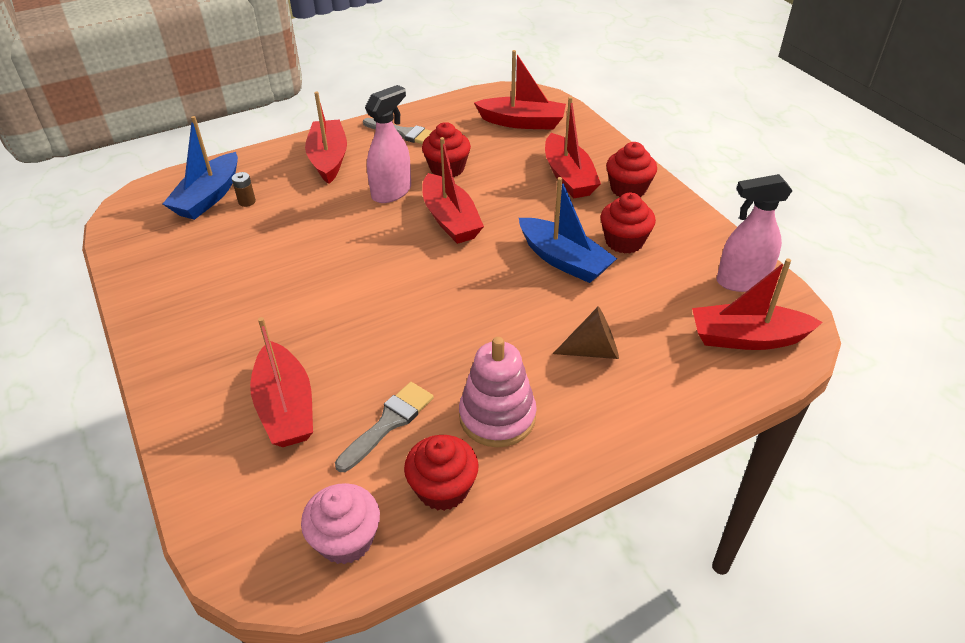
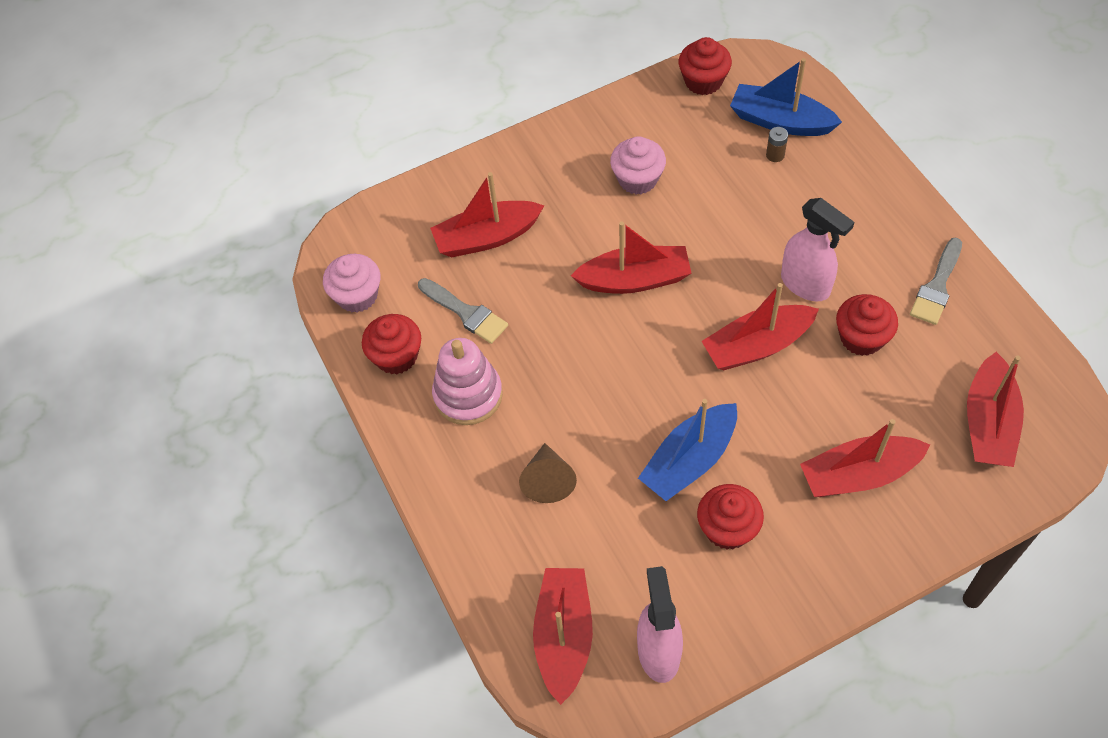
camera: 95 degrees right, 15 degrees up
(243, 287) = (637, 179): none -> pink cupcake
(328, 159) = (866, 215): red boat -> red boat (634, 279)
(628, 189) = (839, 545): red cupcake -> red cupcake (703, 81)

